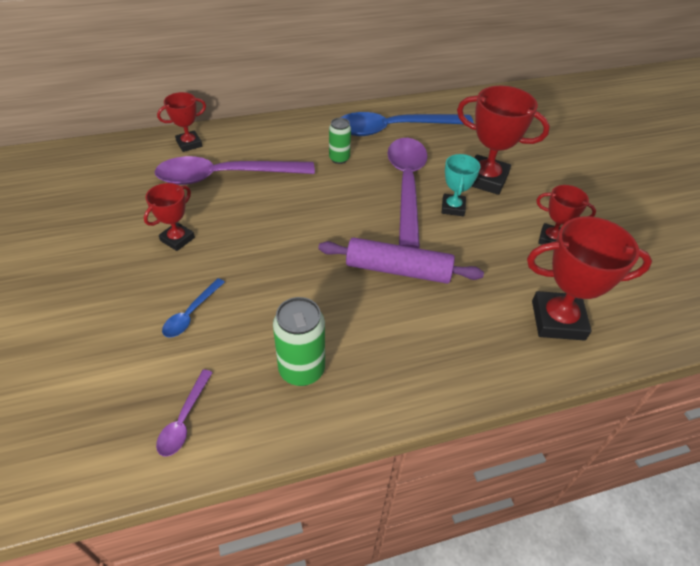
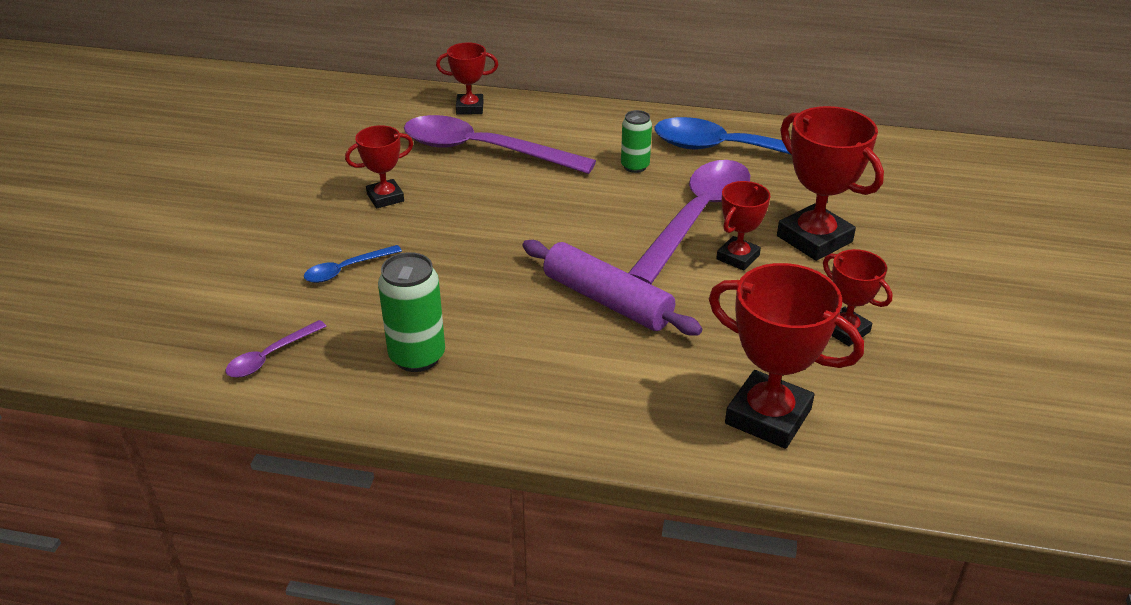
camera: 30 degrees right, 10 degrees down
(453, 207) = (738, 257): turquoise trophy -> red trophy

